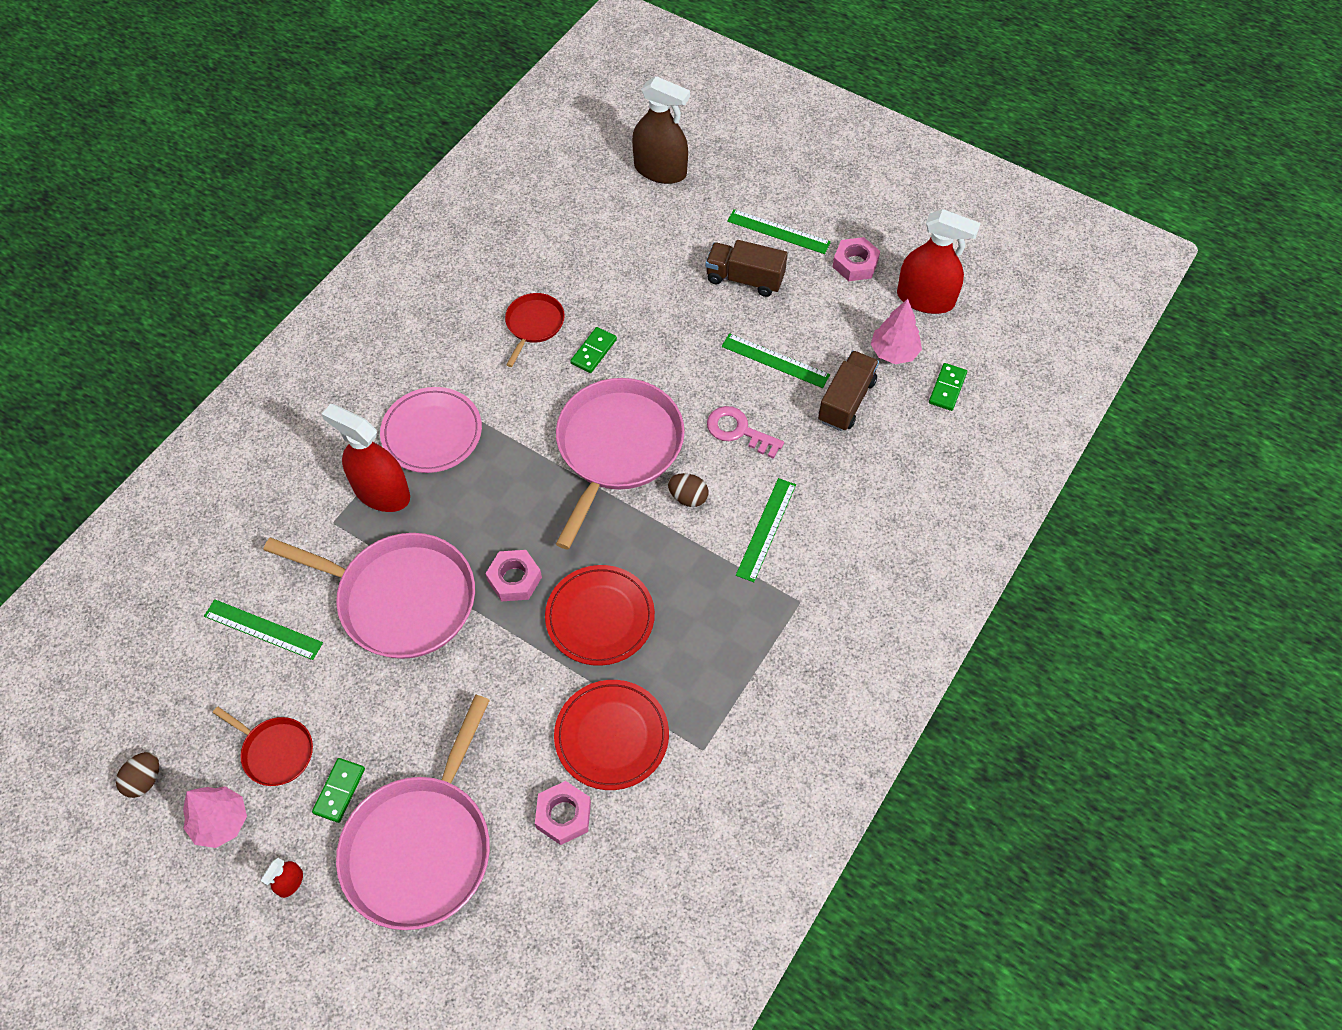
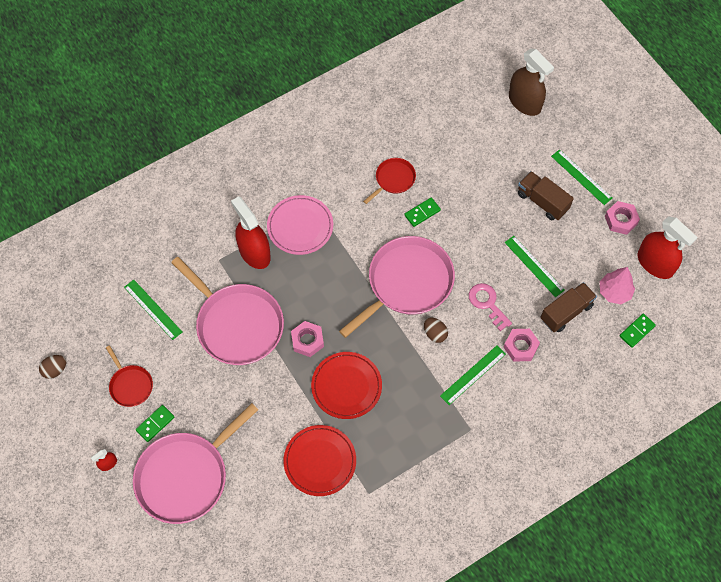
camera: 25 degrees right, 5 degrees up
(220, 822) = (85, 412): pink tree -> none
(563, 815) = (271, 495): pink nut -> pink nut (520, 347)

